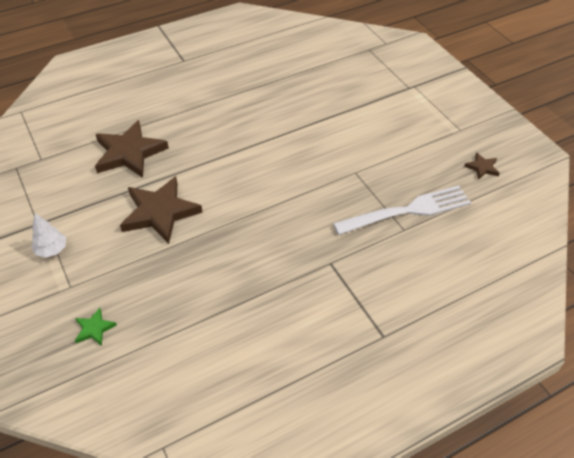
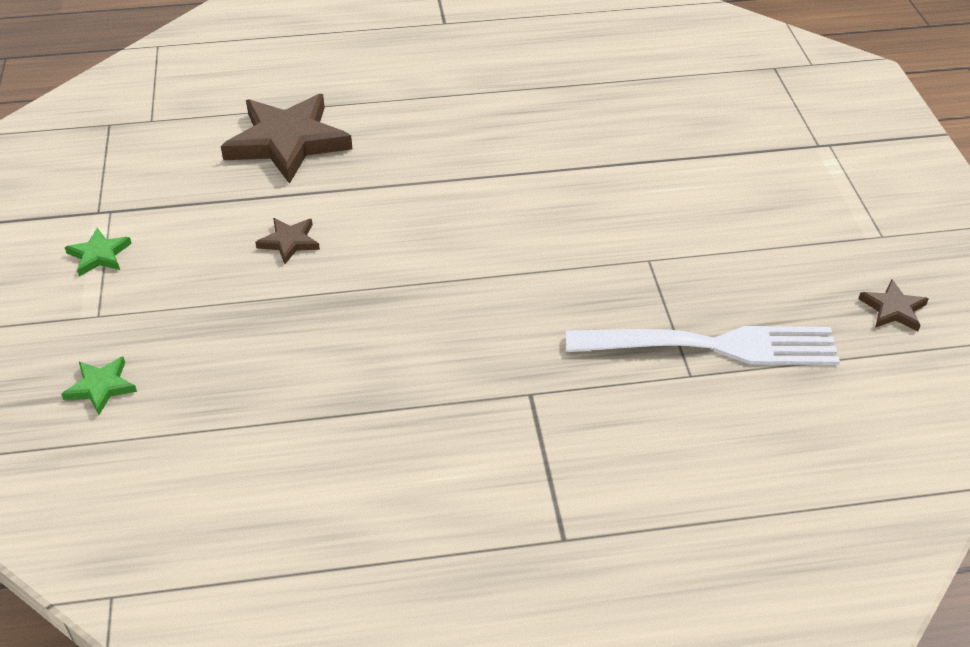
camera: 20 degrees right, 5 degrees down
(52, 250) = (99, 255): white tree -> green star
(160, 212) = (289, 242): brown star -> brown star, size x0.45

